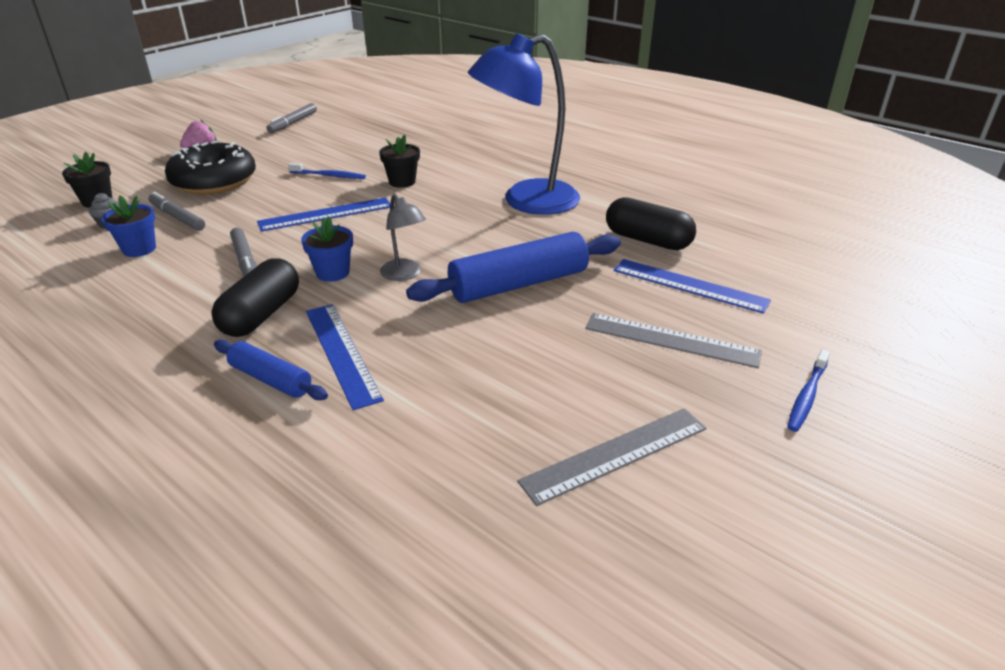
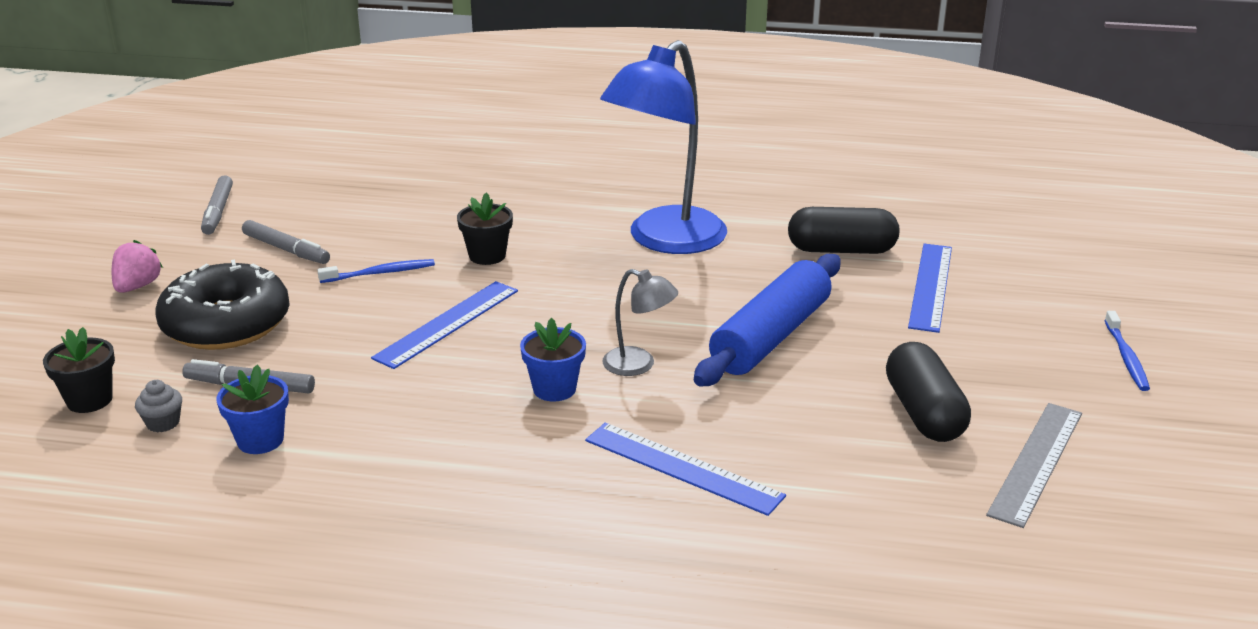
camera: 30 degrees left, 5 degrees down
(245, 261) = (428, 410): grey marker -> grey marker (286, 249)
(261, 315) = (538, 461): black capsule -> black capsule (923, 413)
(271, 379) = (645, 520): blue rolling pin -> none
(671, 340) = (972, 345): grey ruler -> none
(689, 285) = (930, 286): blue ruler -> blue ruler turned 75 degrees counterclockwise

